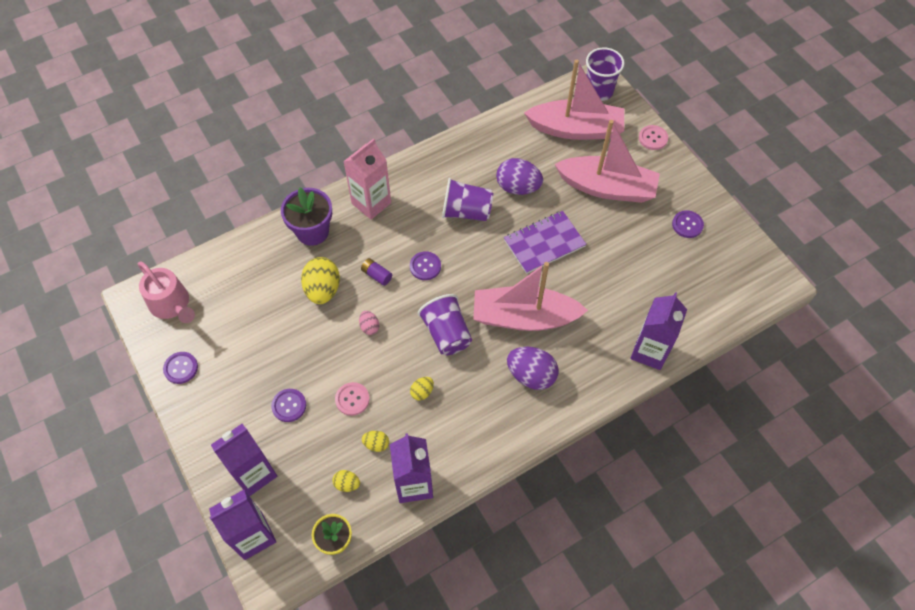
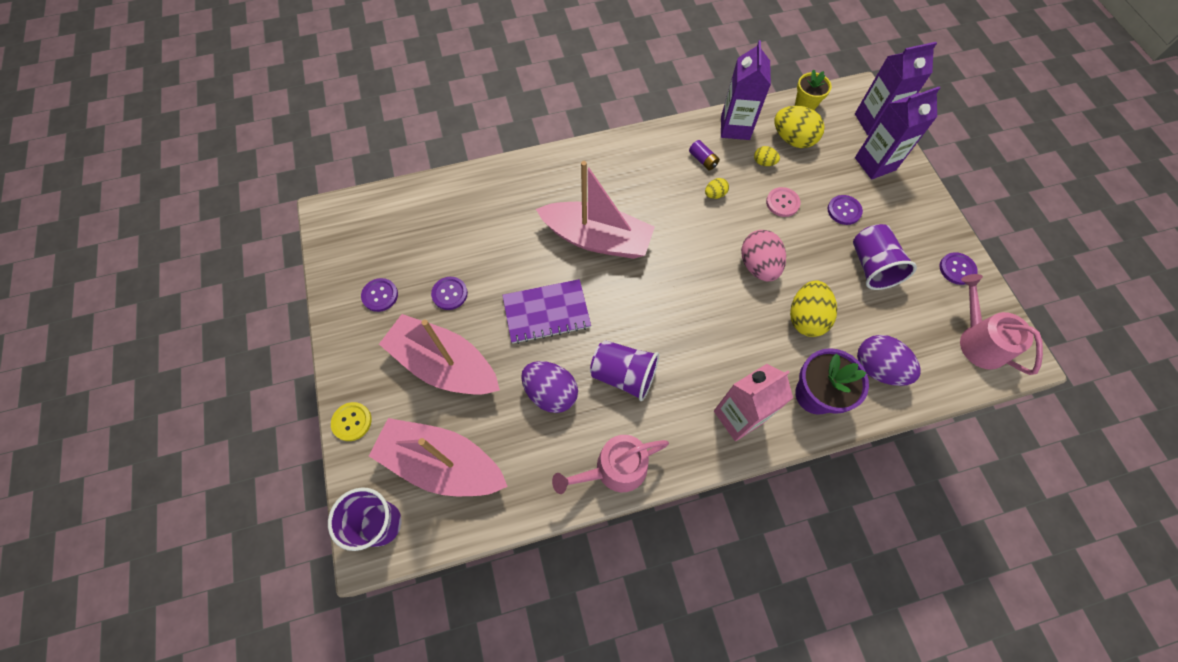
camera: 165 degrees left, 5 degrees up
(347, 484) = (793, 139): yellow egg -> yellow egg, size x2.00
(369, 327) = (758, 266): pink egg -> pink egg, size x2.00
(377, 275) = (743, 320): purple battery -> purple battery (703, 160)
(425, 266) = (687, 317): purple button -> purple button (449, 294)
(446, 333) = (679, 241): purple cup -> purple cup (872, 266)
(455, 152) = (615, 469): none -> pink watering can
(531, 375) = (608, 186): purple egg -> purple egg (877, 368)
(649, 351) = (489, 181): purple carton -> none
(653, 138) = (352, 422): pink button -> yellow button

